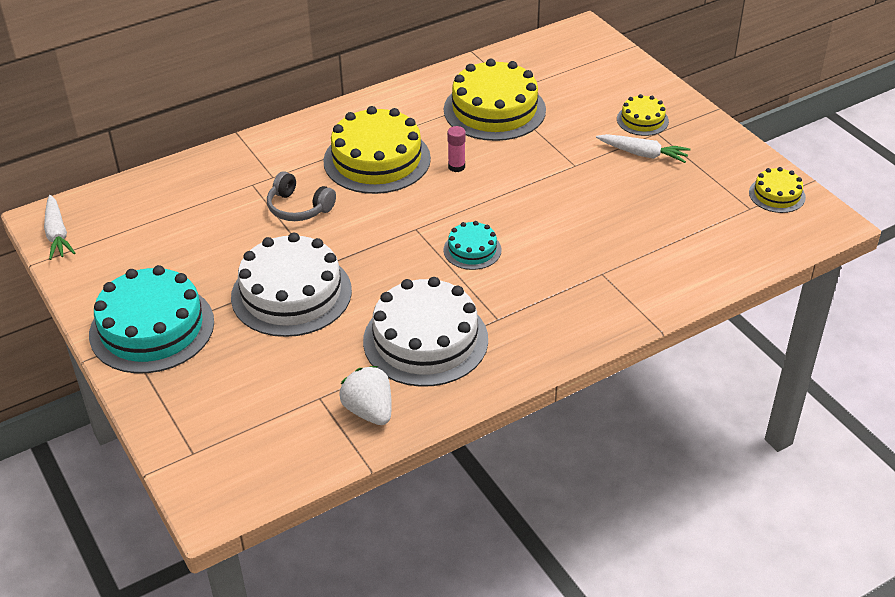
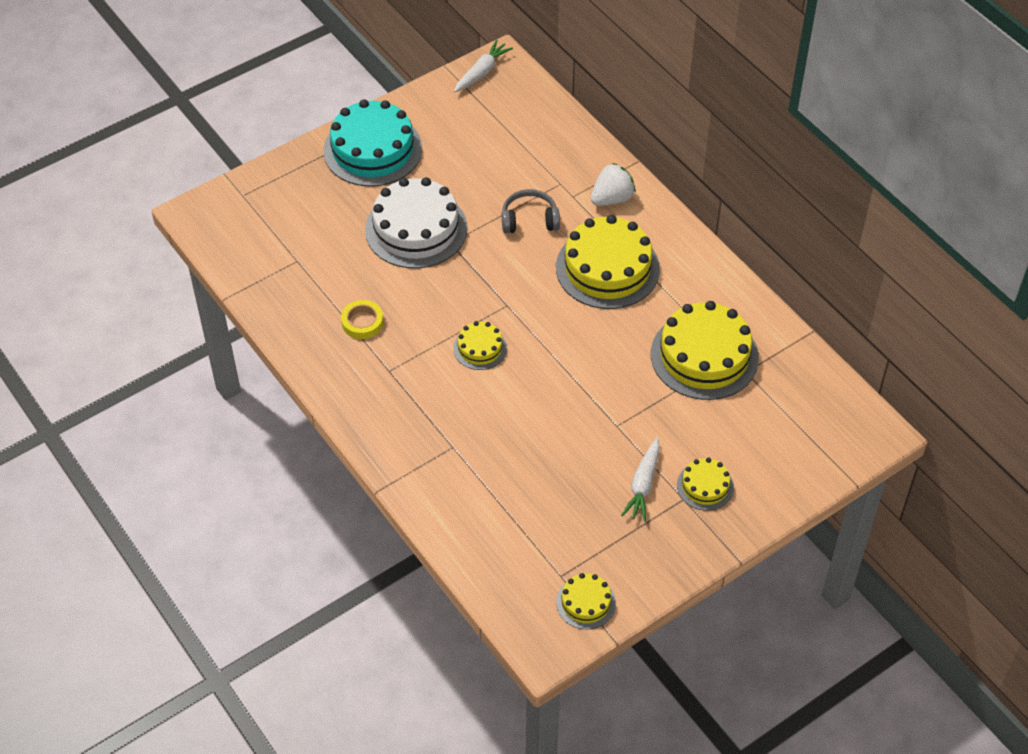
camera: 85 degrees right, 10 degrees up
(57, 234) = (482, 72): white carrot -> white carrot turned 150 degrees clockwise
(298, 208) = (529, 220): grey headphones -> grey headphones turned 60 degrees clockwise
(369, 411) = (282, 293): white strawberry -> white strawberry (612, 198)
(425, 340) = (362, 322): white cake -> yellow tape
(456, 166) = (603, 330): pink glue stick -> none
(472, 250) = (480, 348): turquoise cake -> yellow cake

